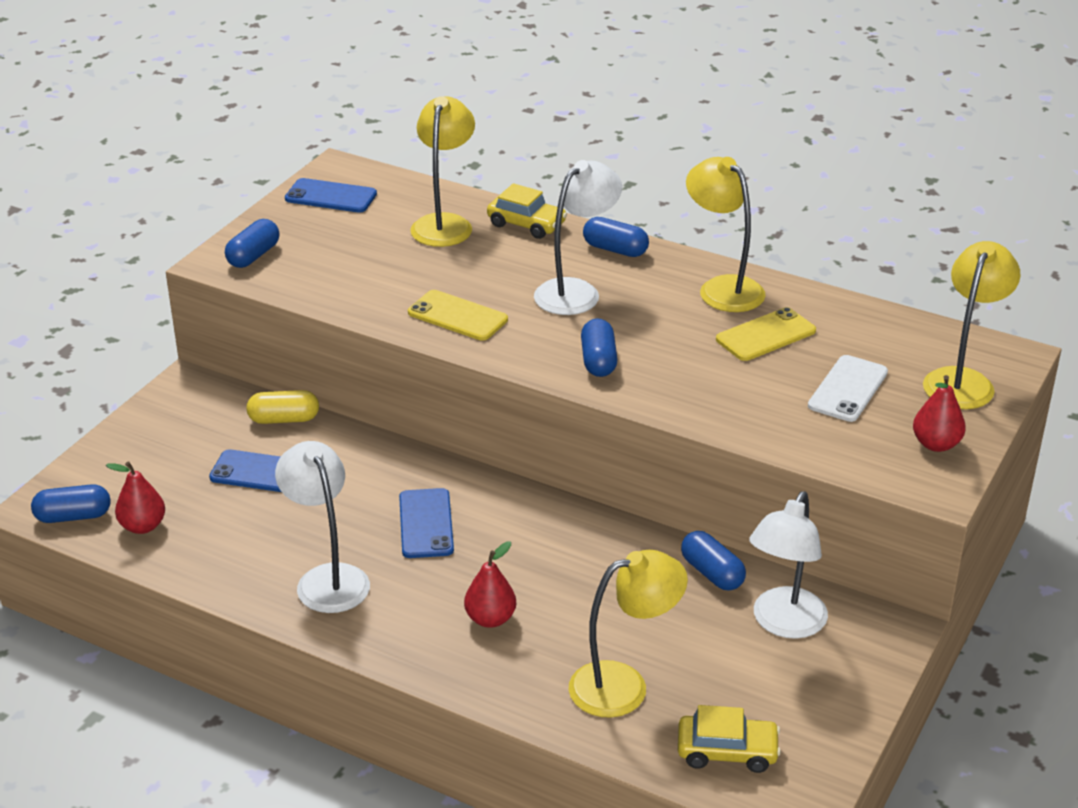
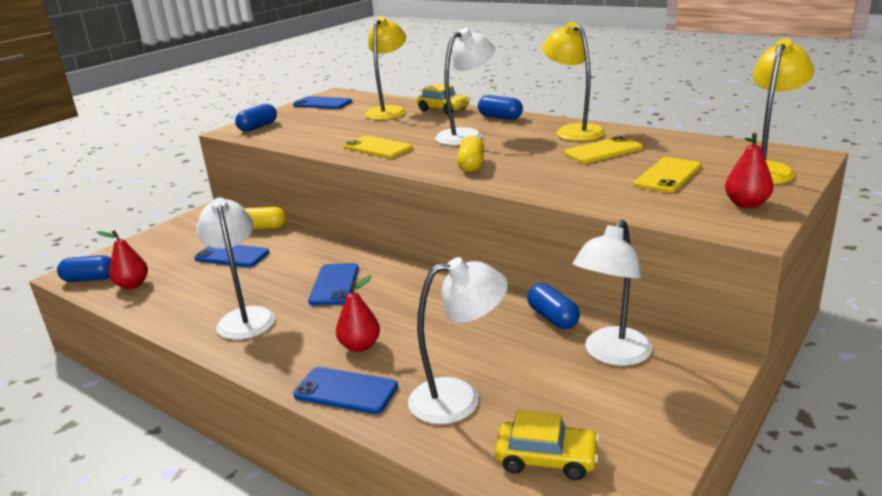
camera: 10 degrees right, 10 degrees down
(493, 680) = (346, 391): none -> blue phone
(598, 361) = (471, 165): blue capsule -> yellow capsule
(624, 685) = (459, 398): yellow lamp -> white lamp
(848, 389) = (668, 175): white phone -> yellow phone

